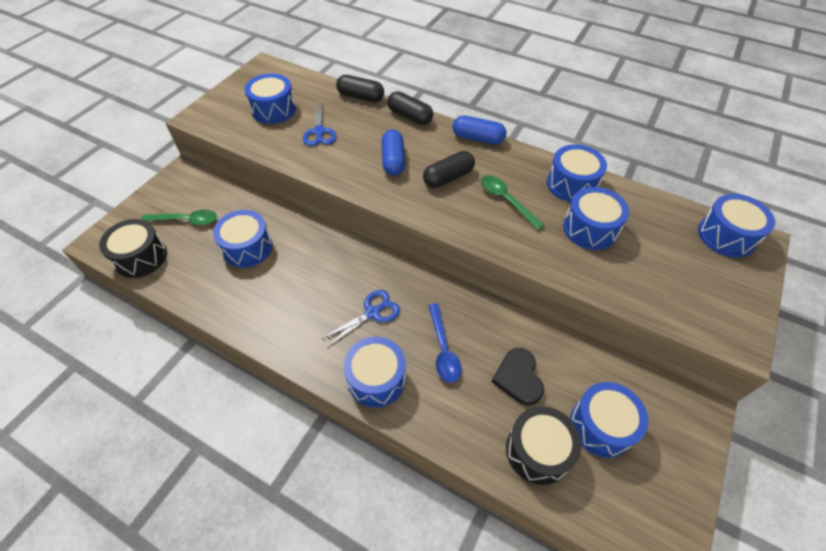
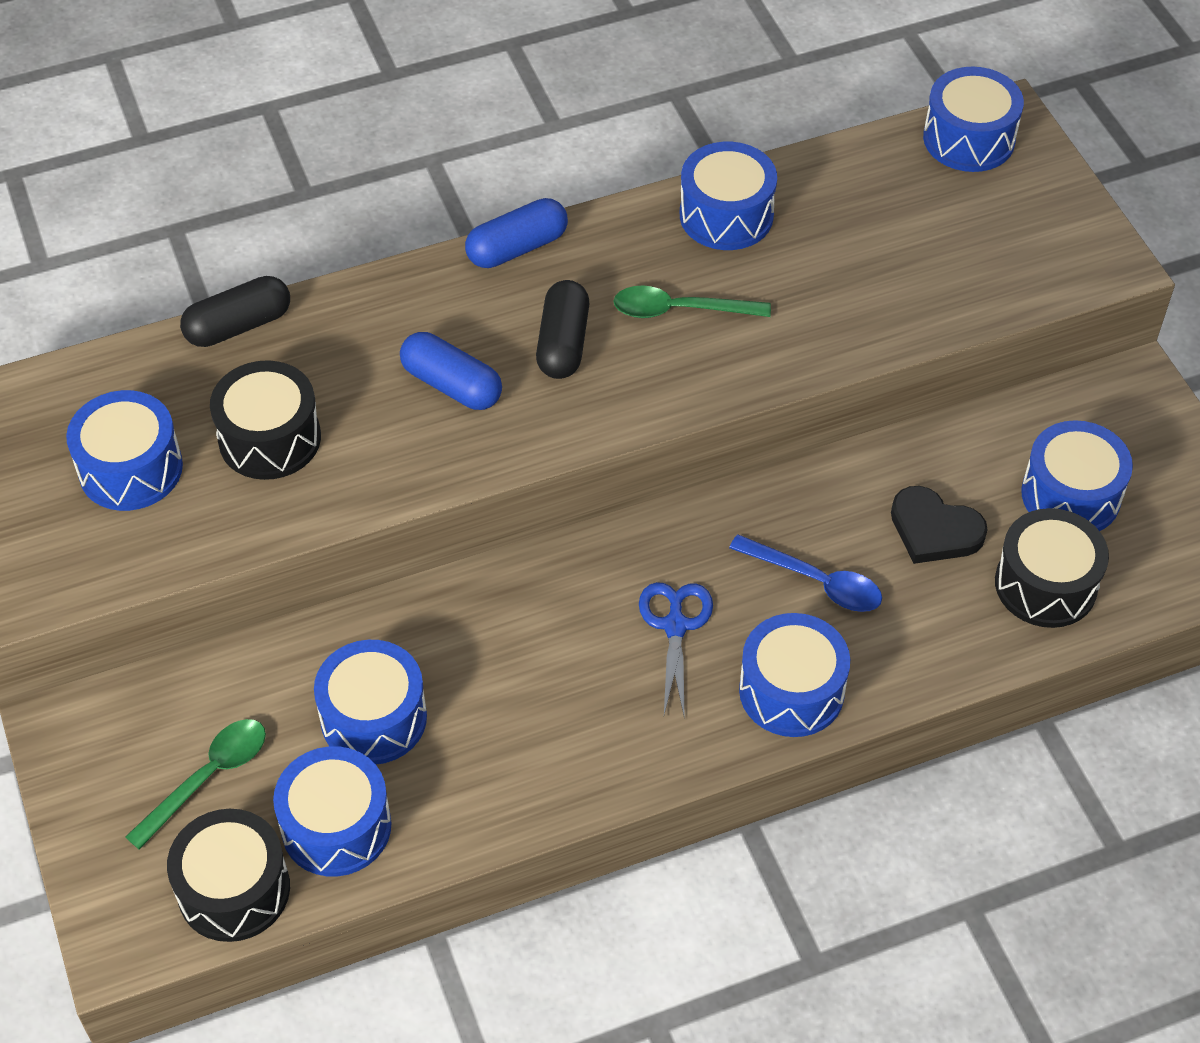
camera: 50 degrees left, 0 degrees up
(319, 132) = (270, 438): blue scissors -> black drum
(410, 116) = (368, 295): black capsule -> none
(590, 229) = (822, 261): blue drum -> blue drum (336, 826)

